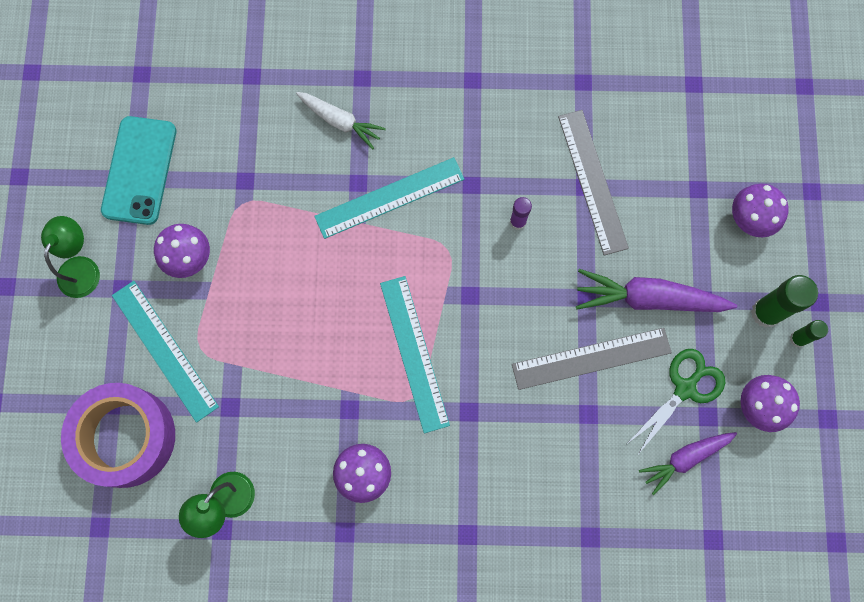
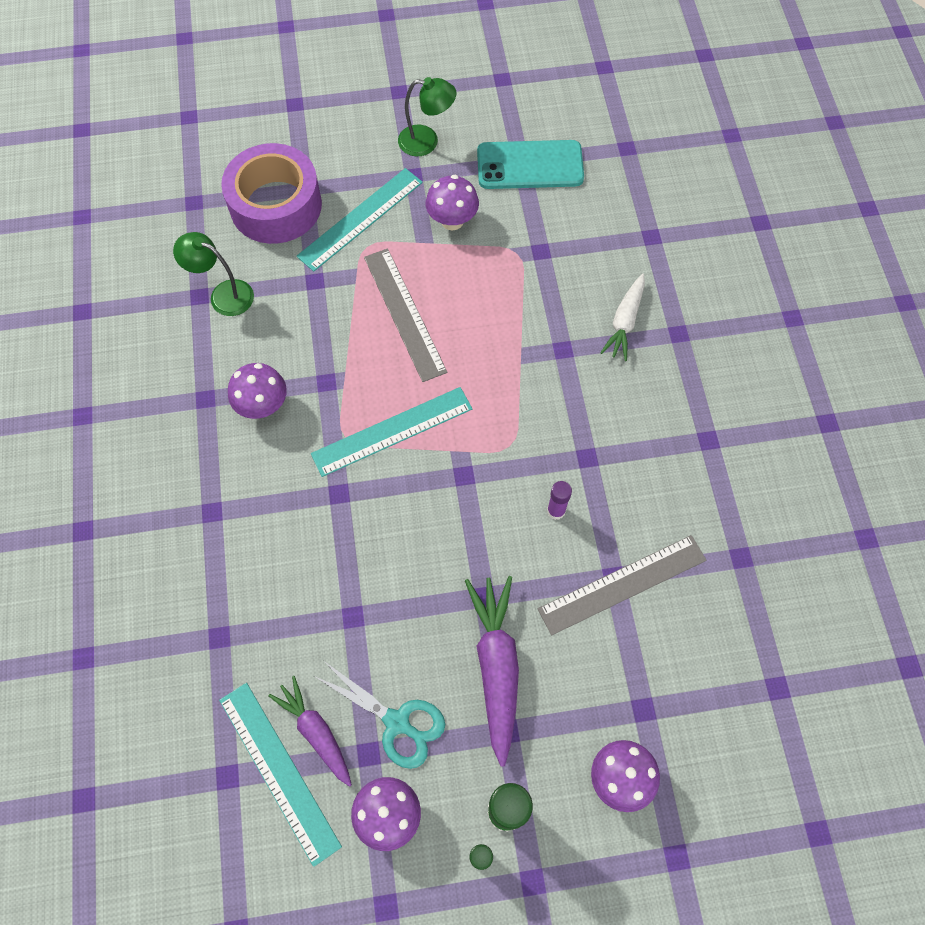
camera: 80 degrees right, 10 degrees down
(389, 198) = (553, 381): turquoise ruler -> turquoise ruler (279, 771)
(591, 358) = (415, 611): grey ruler -> grey ruler (404, 313)
(685, 388) = (397, 722): green scissors -> turquoise scissors

